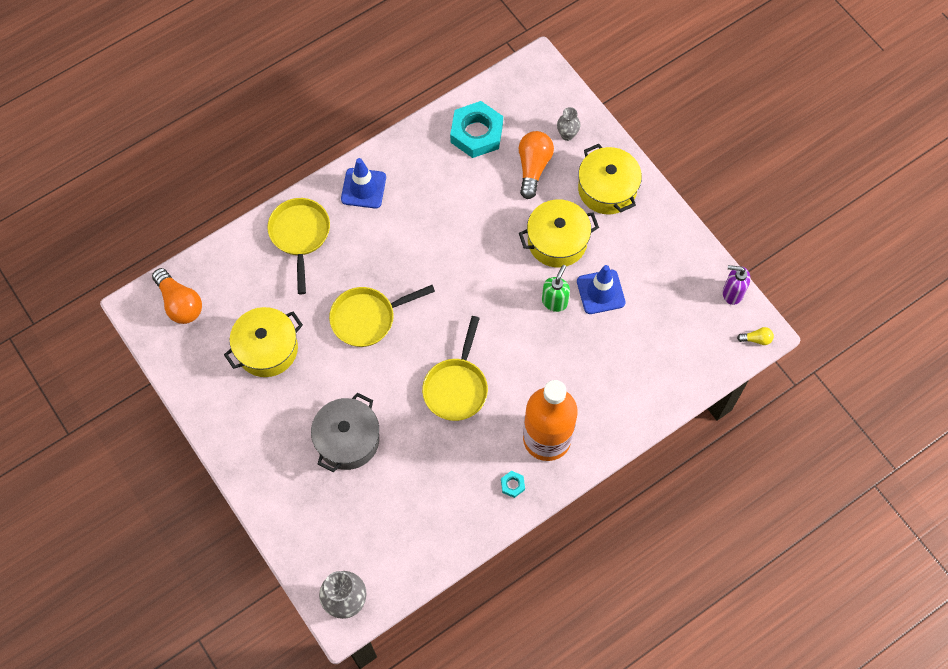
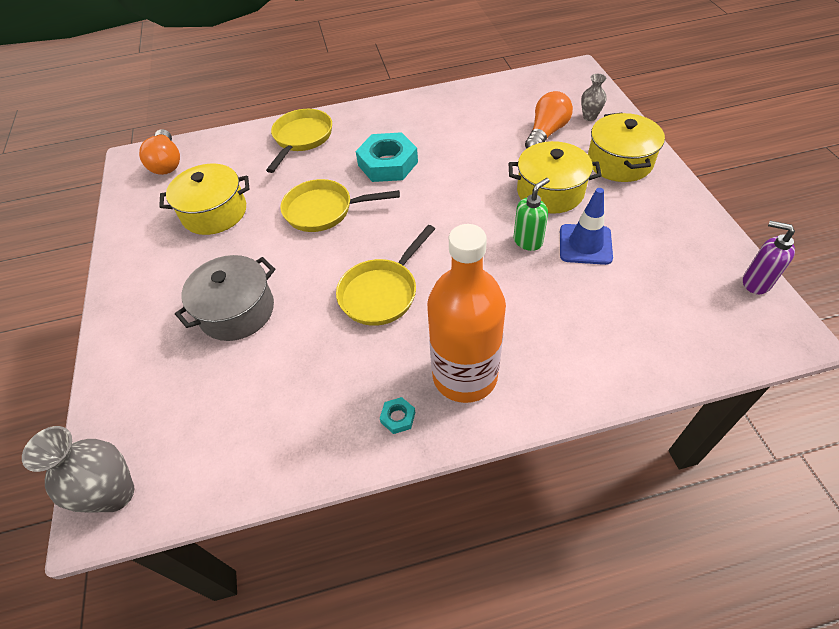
camera: 25 degrees right, 15 degrees down
(363, 188) = (377, 119): blue traffic cone -> none
(476, 133) = (500, 102): turquoise nut -> turquoise nut (387, 163)
(756, 339) = (785, 339): yellow light bulb -> none

